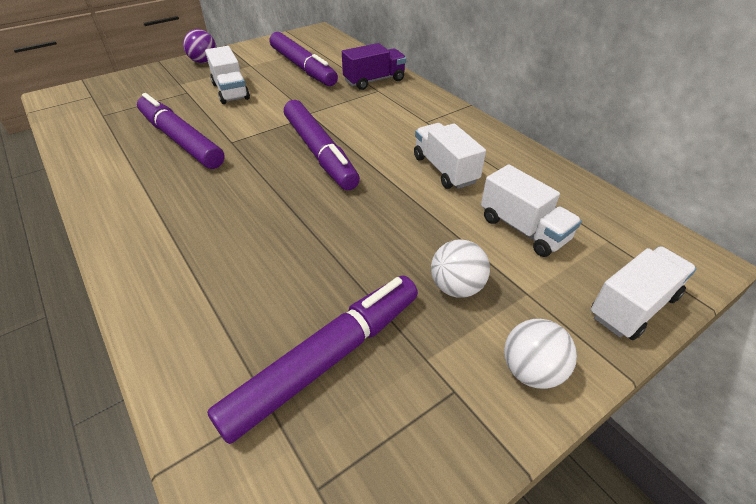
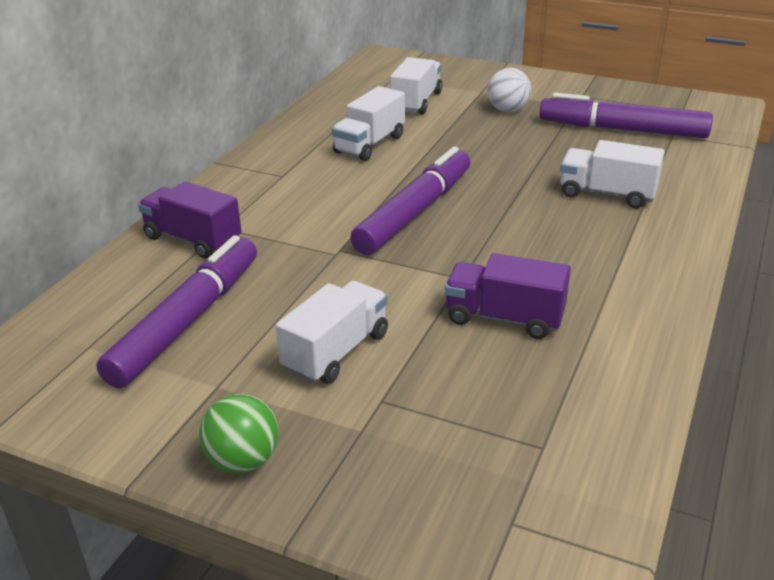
camera: 120 degrees left, 10 degrees down
(181, 140) = (504, 318): purple marker -> purple truck
(204, 61) = (243, 461): purple ball -> green ball
(531, 371) = (539, 82): white ball -> none
(633, 306) = (451, 66): white truck -> white truck (607, 194)

